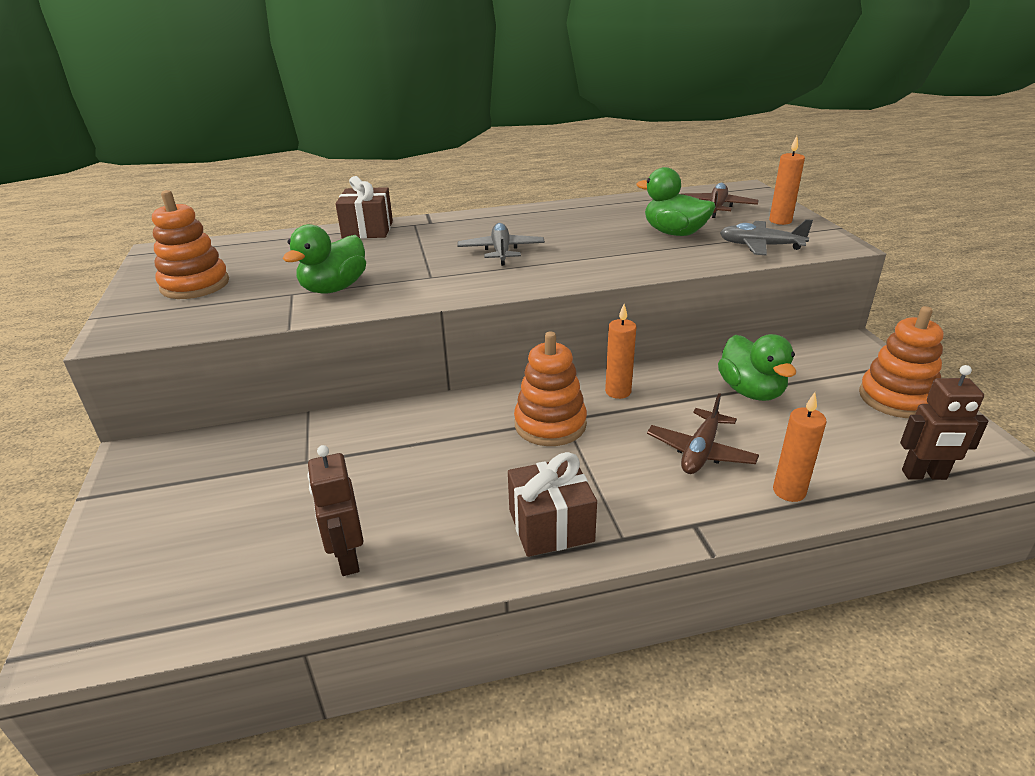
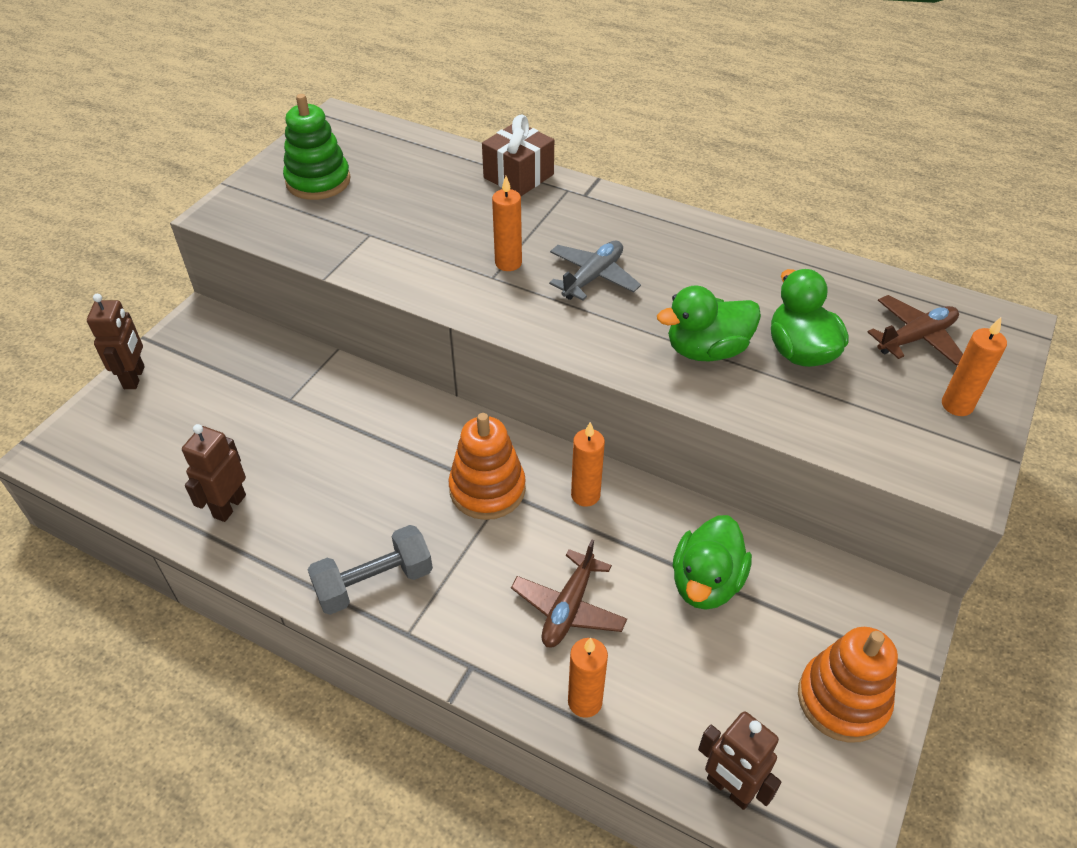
camera: 40 degrees right, 15 degrees up
(108, 530) = (135, 377): none -> brown robot
(195, 285) = (318, 181): orange stacking toy -> green stacking toy
(334, 288) = (404, 246): green duck -> green duck (706, 350)
(431, 267) = (508, 263): none -> orange candle
(551, 525) = (374, 582): brown gift -> grey dumbbell
(700, 451) = (568, 608): brown plane -> brown plane turned 45 degrees counterclockwise
(760, 246) = (864, 429): grey plane -> none

